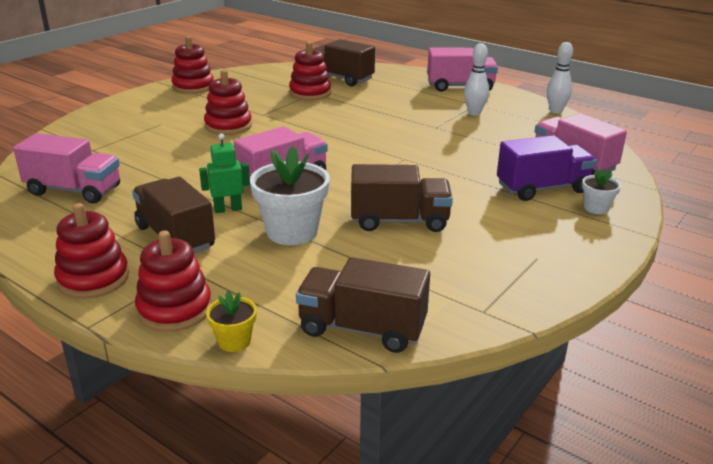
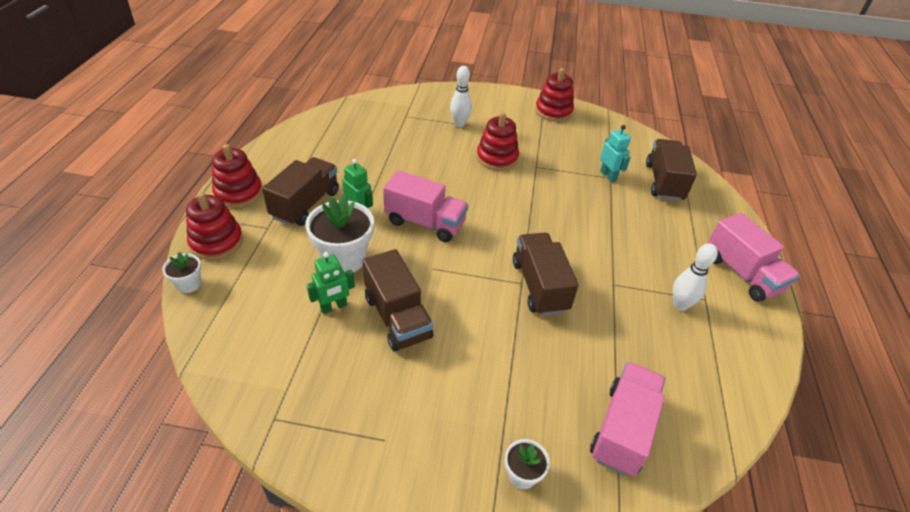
camera: 60 degrees right, 15 degrees up
(74, 190) = (343, 135): pink truck -> none
(234, 341) = (189, 284): yellow flower pot -> white flower pot
(310, 93) = (608, 176): red stacking toy -> turquoise robot
(358, 251) = (334, 307): none -> green robot
(362, 329) = (224, 346): brown truck -> brown truck (539, 286)
(542, 188) = (535, 412): purple truck -> none
(556, 111) = (763, 380): white bowling pin -> white bowling pin (459, 124)

